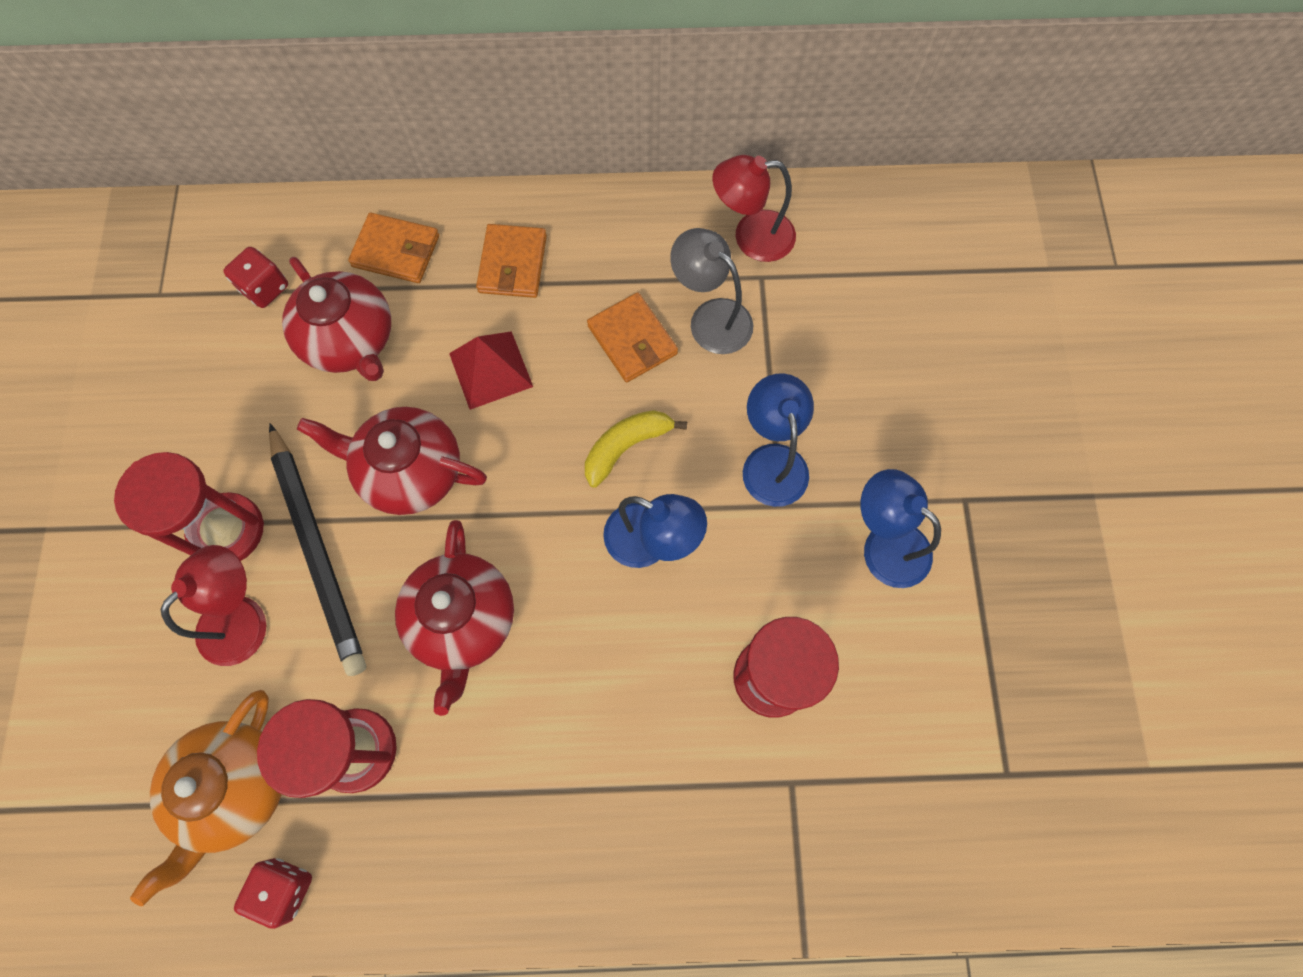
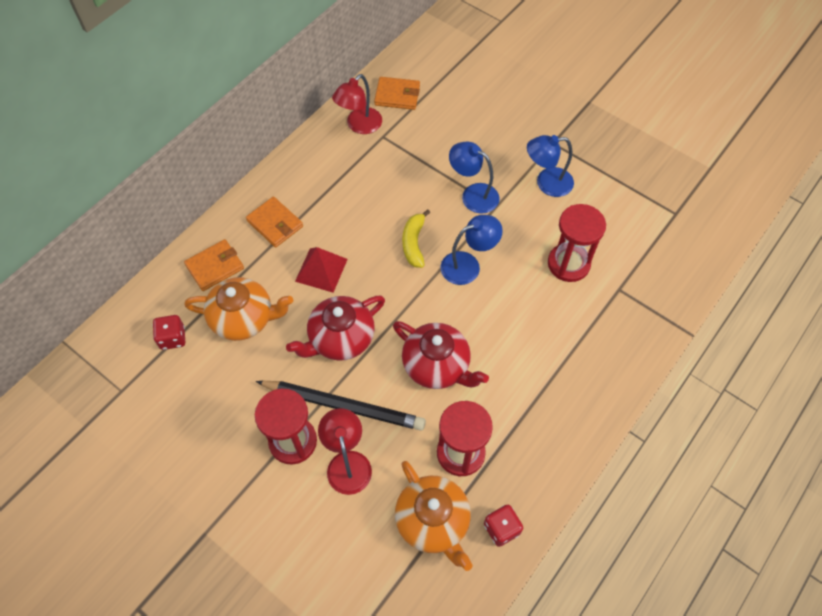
camera: 50 degrees left, 10 degrees down
(351, 340) = (244, 318): red teapot -> orange teapot
(632, 340) = (364, 204): orange wallet -> orange wallet (397, 95)
(711, 317) = (383, 168): grey lamp -> none

